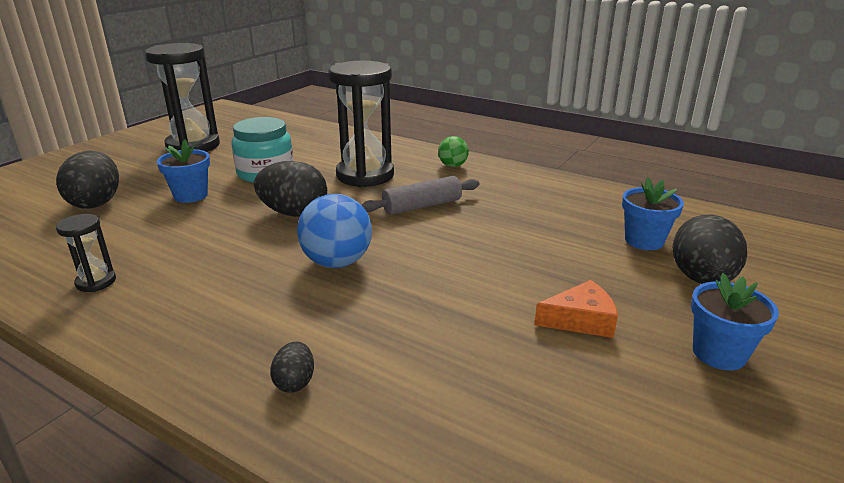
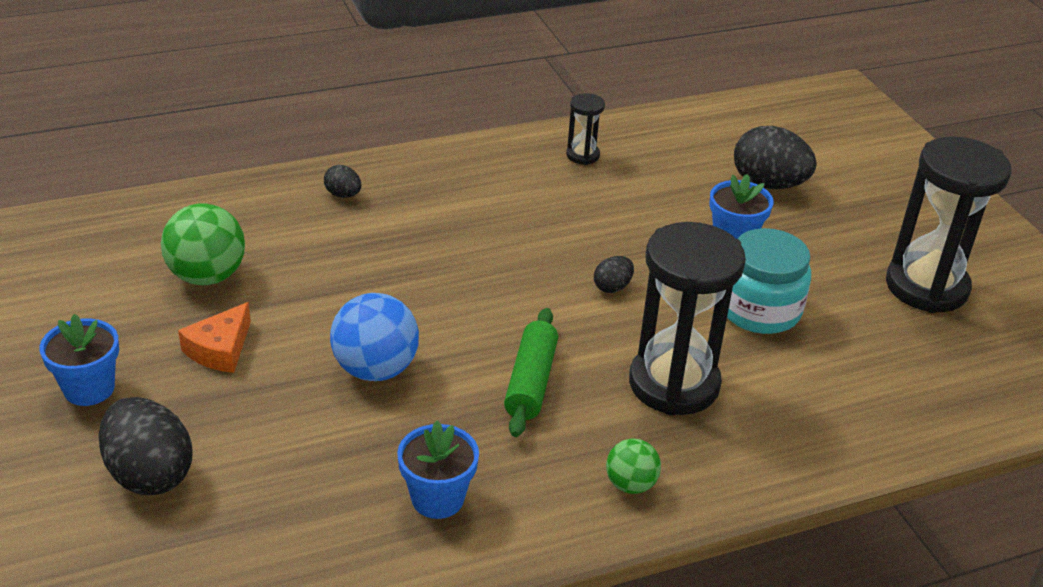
camera: 125 degrees right, 10 degrees up
(294, 213) = (612, 287): black egg -> black egg, size x0.50
(337, 262) = (474, 271): blue ball -> blue ball (375, 369)
(422, 206) = (531, 382): grey rolling pin -> green rolling pin
(525, 386) = (207, 276): none -> green ball
(644, 241) = (250, 499): blue flower pot -> blue flower pot (437, 498)

